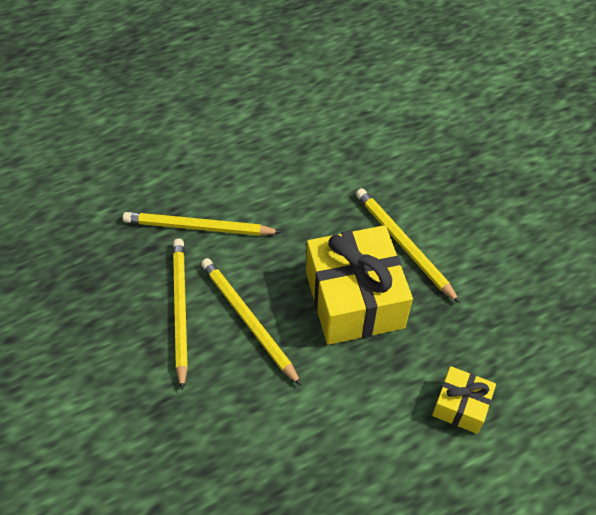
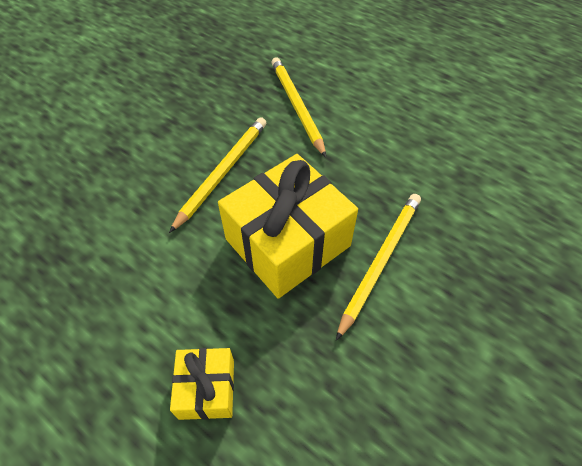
camera: 65 degrees right, 0 degrees up
(180, 310) = (210, 127): yellow pencil -> none

